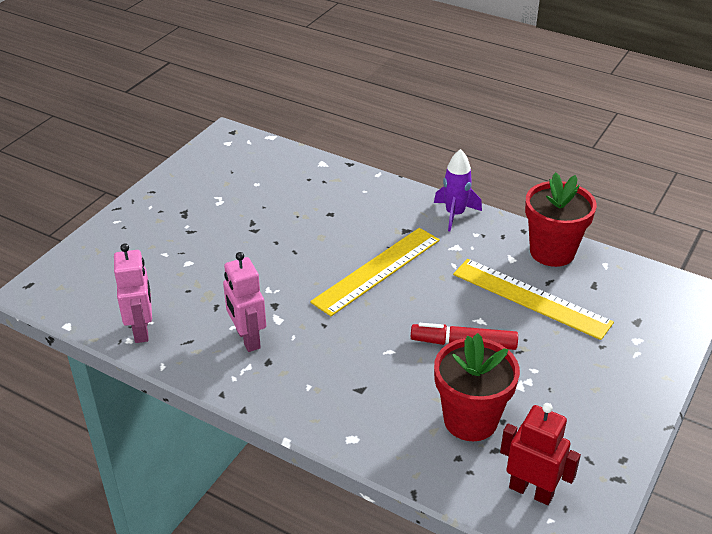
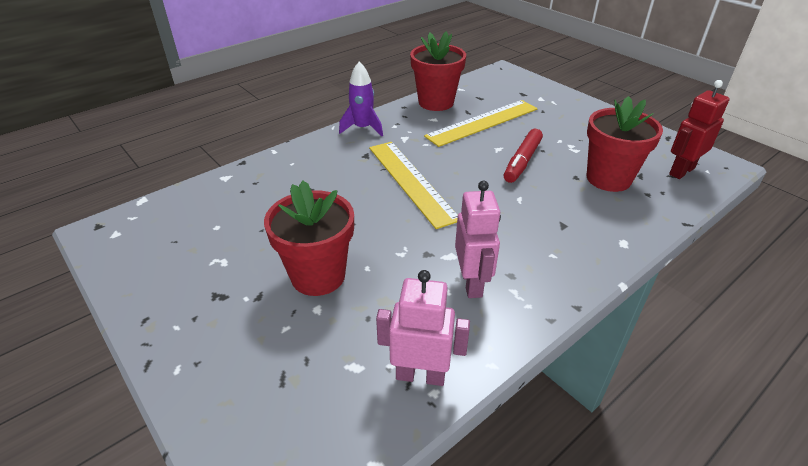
camera: 70 degrees left, 0 degrees up
(222, 252) = (318, 276): none -> red flower pot
(247, 339) = (472, 283): pink robot -> pink robot turned 90 degrees counterclockwise

